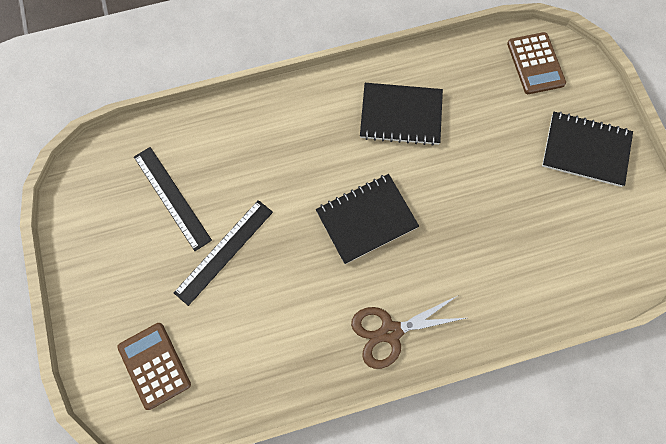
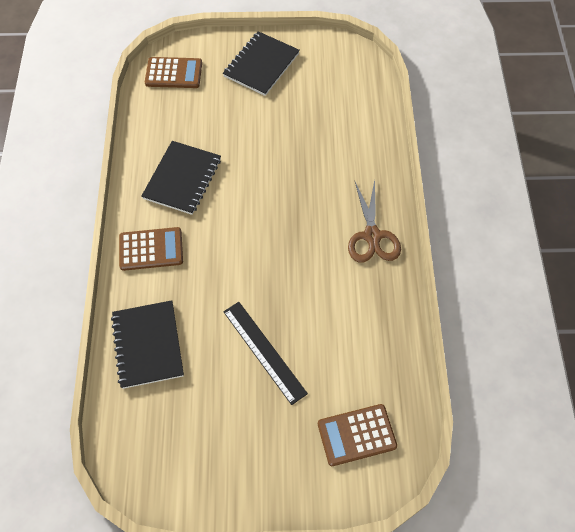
camera: 75 degrees left, 10 degrees down
(172, 197) = (194, 389): black ruler -> none
(309, 112) = (151, 249): none -> brown calculator
(366, 219) = (270, 229): black notebook -> black notebook (147, 345)

